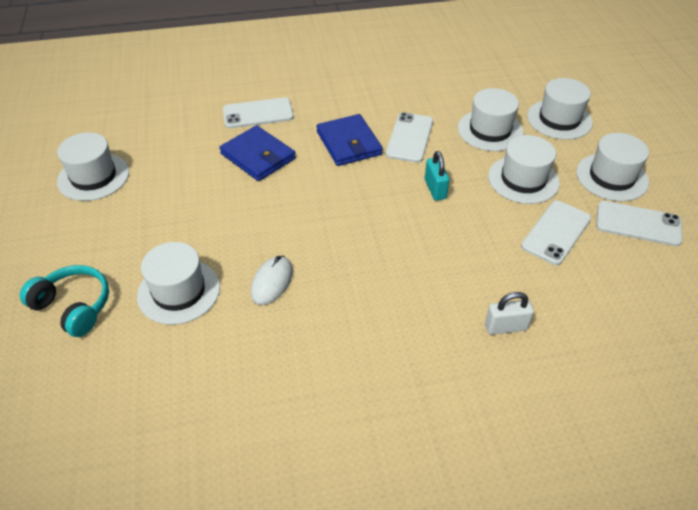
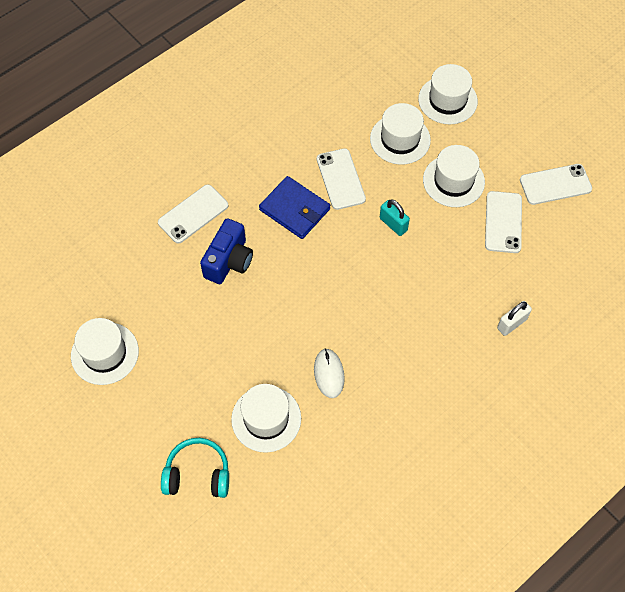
camera: 30 degrees left, 15 degrees up
(258, 156) = (229, 261): blue wallet -> blue camera
(611, 177) = (516, 146): white hat -> none

